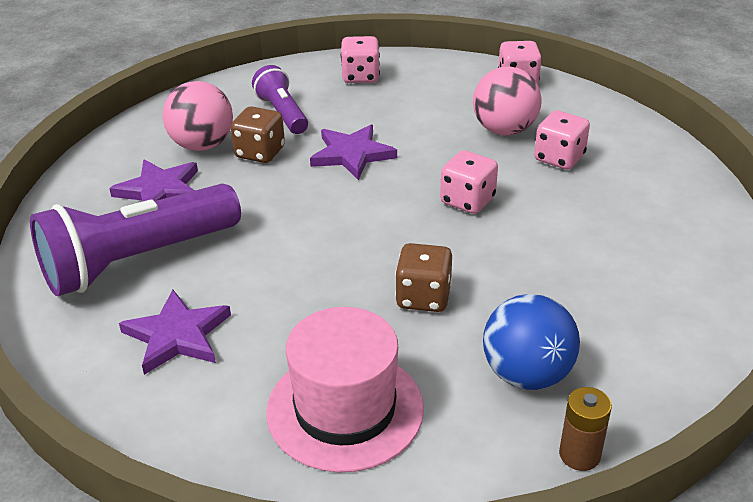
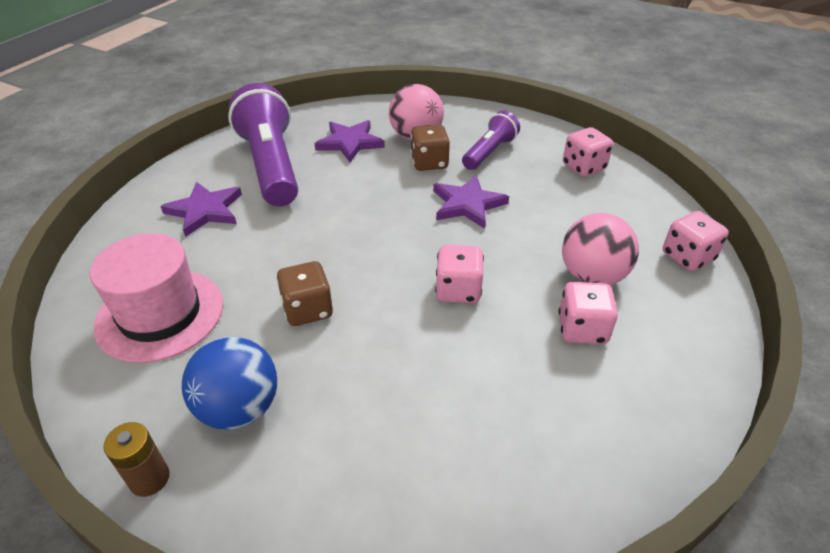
camera: 60 degrees right, 5 degrees up
(138, 260) = (271, 165): purple flashlight -> purple flashlight turned 45 degrees clockwise

